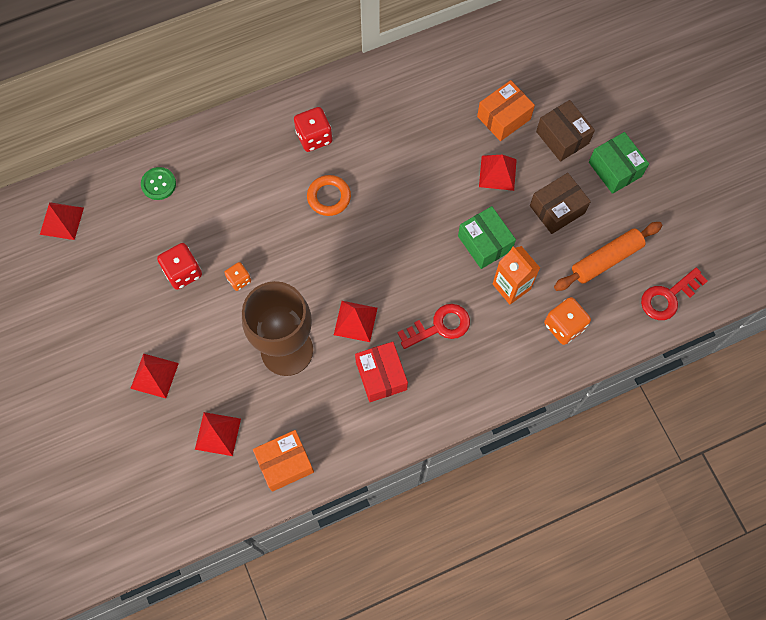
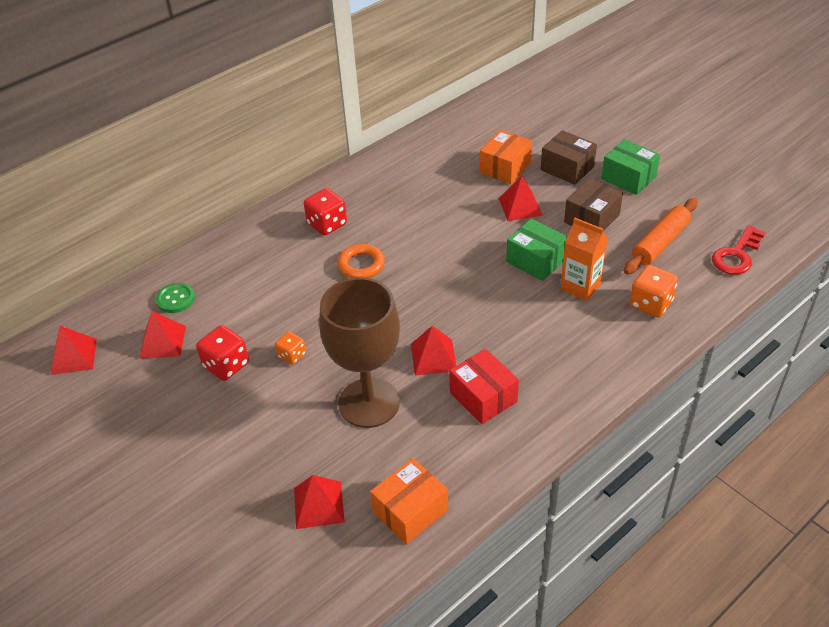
camera: 15 degrees left, 25 degrees down
(154, 375) = (223, 469): red pyramid -> red pyramid (162, 342)
(440, 326) = (525, 337): red key -> none

